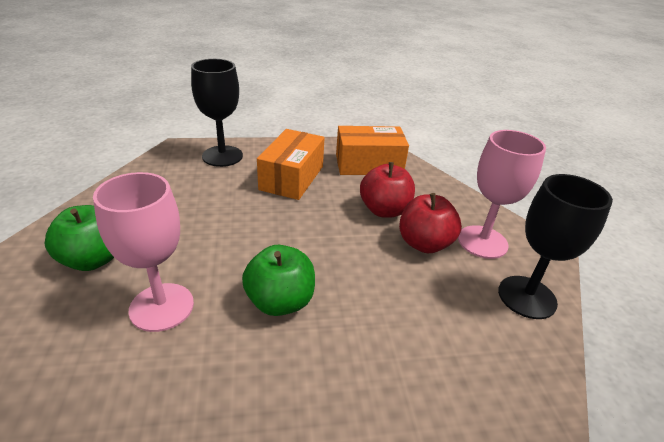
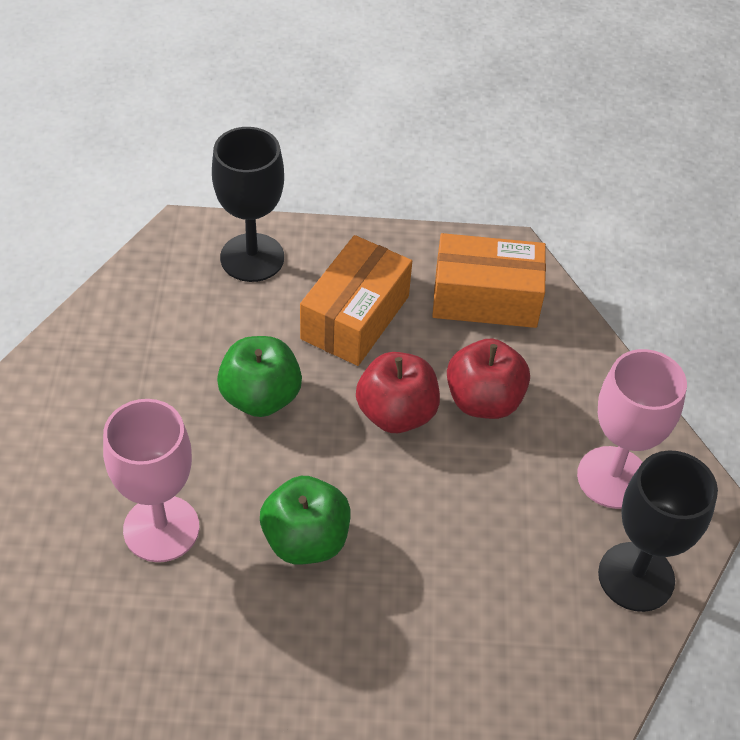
camera: 10 degrees right, 15 degrees up
(93, 259) = (75, 445): green apple -> green apple (260, 397)
(424, 244) = (524, 470): red apple -> red apple (396, 413)

